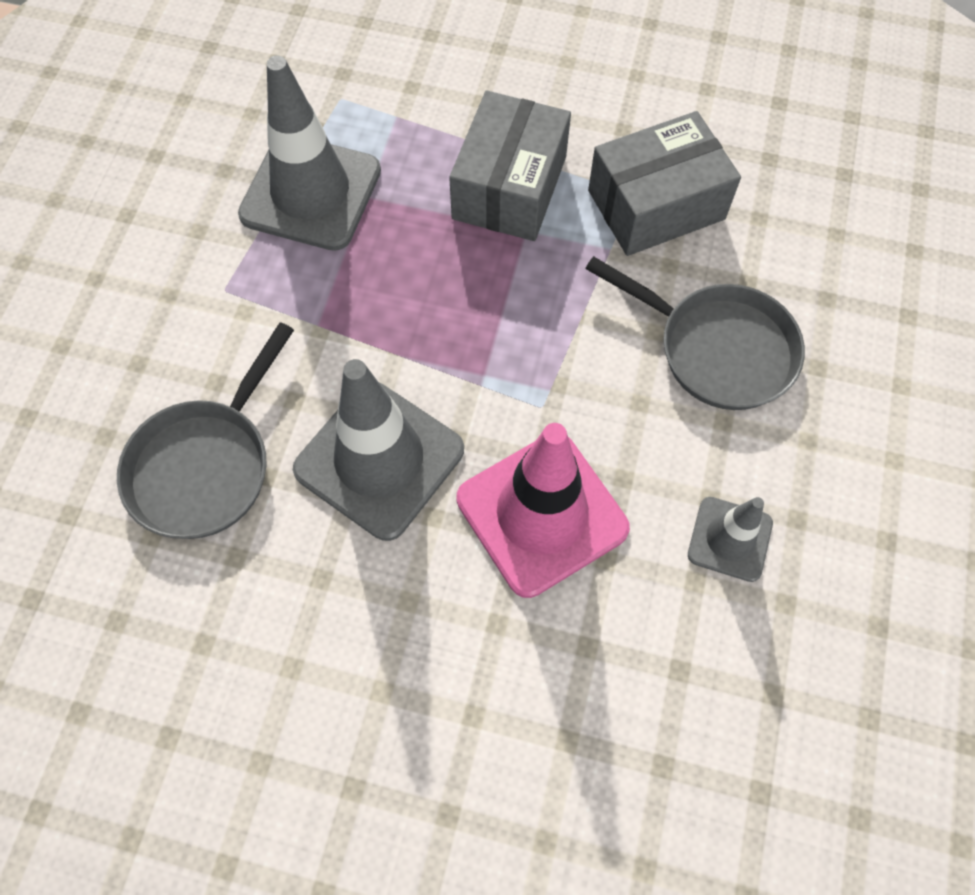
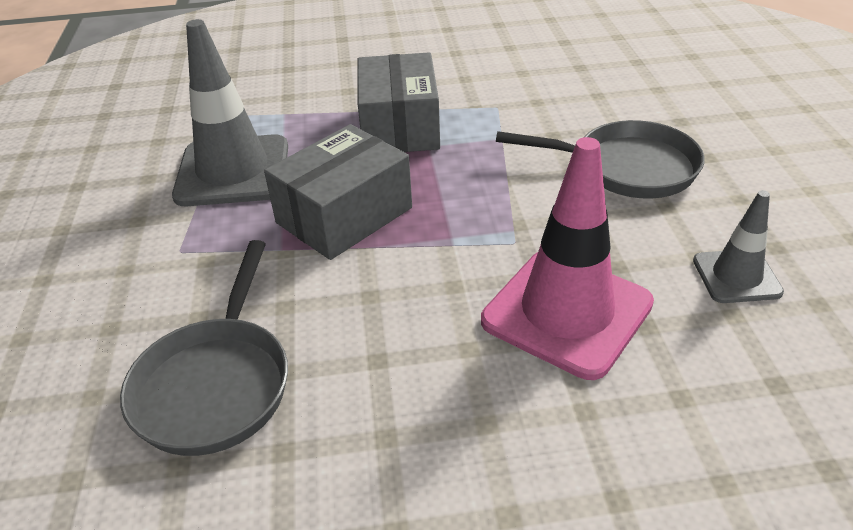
camera: 20 degrees left, 25 degrees down
(379, 459) = (392, 323): grey traffic cone -> none
(656, 205) = (518, 107): grey box -> grey box (344, 215)

